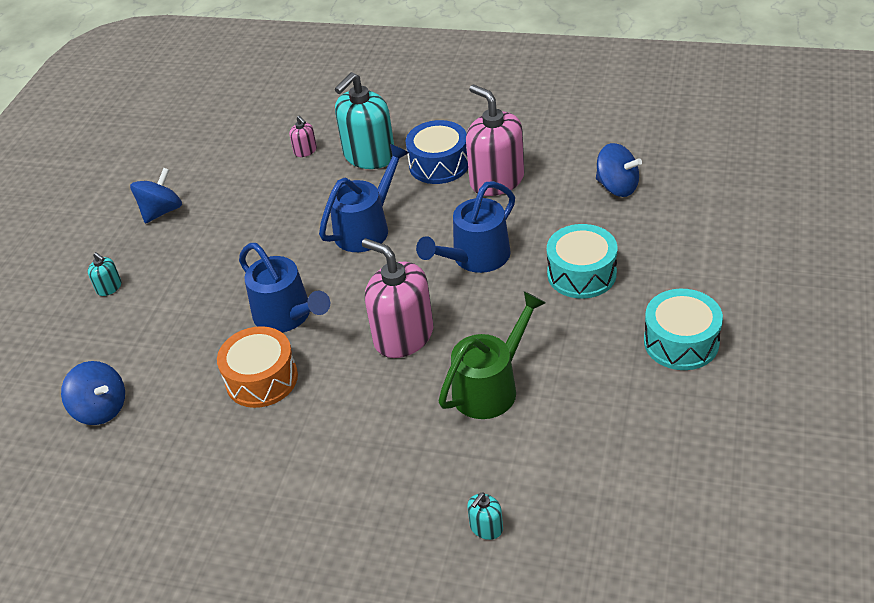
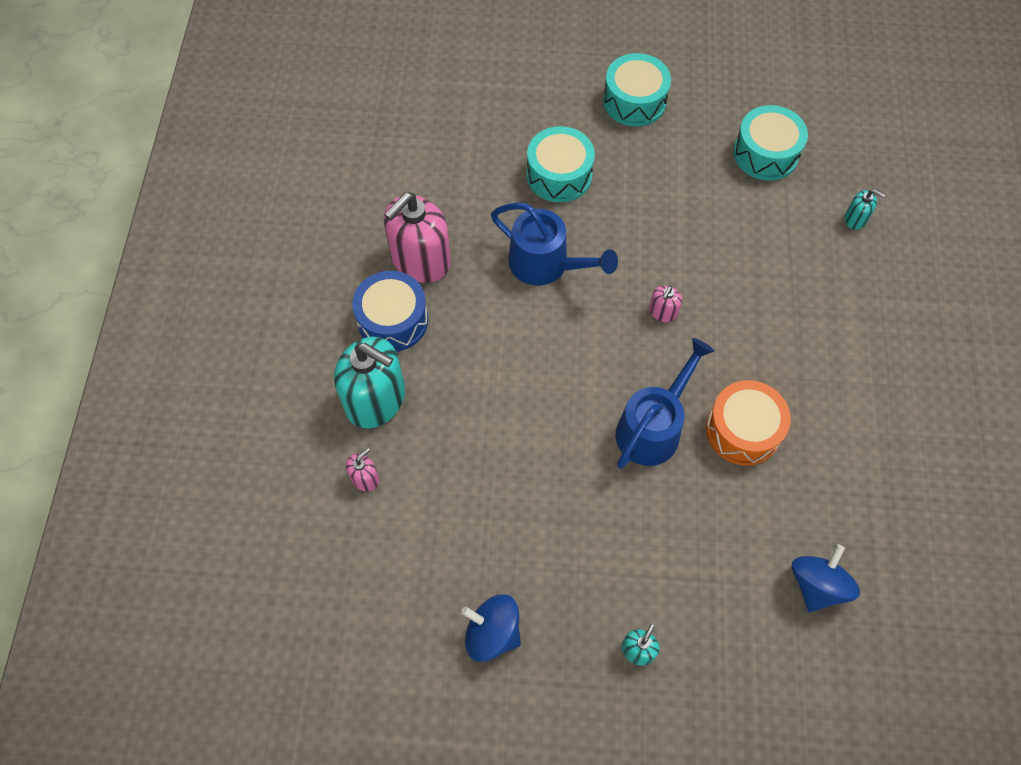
camera: 105 degrees left, 20 degrees up
(367, 228) = (507, 376): blue watering can -> none
(403, 336) = (663, 312): pink soap dispenser -> pink soap dispenser, size x0.44
(491, 386) = (711, 232): green watering can -> none
(594, 453) = (765, 154): none -> turquoise drum
(617, 187) = (429, 153): blue spinning top -> none

